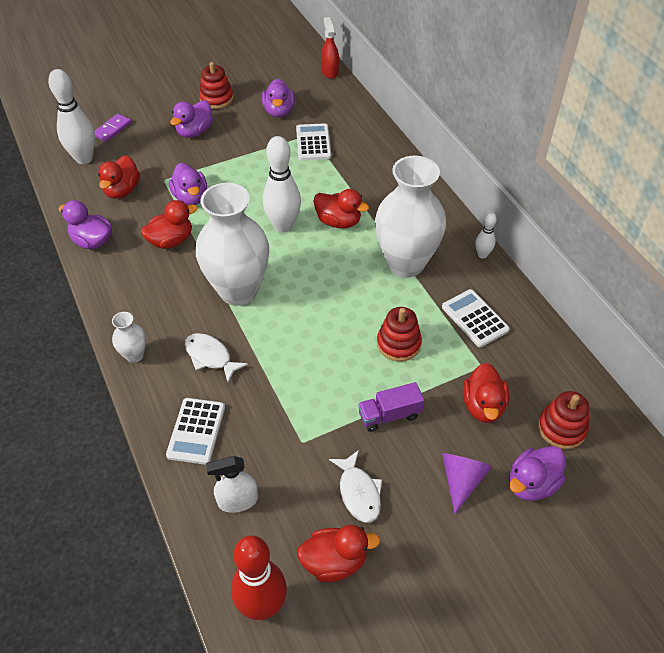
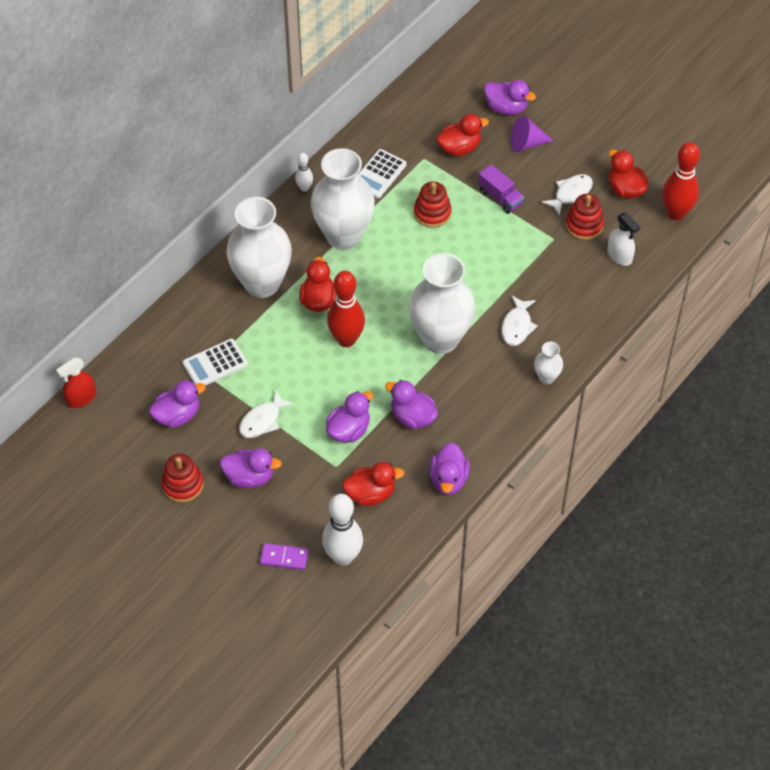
camera: 115 degrees left, 5 degrees up
(171, 241) = (412, 417): red duck -> purple duck
(196, 431) = (585, 304): white calculator -> none
(239, 153) = (263, 420): none -> white fish
(283, 226) = (346, 339): white bowling pin -> red bowling pin
(380, 192) = (262, 283): none -> white vase
(561, 428) = (452, 102): red stacking toy -> red stacking toy (584, 225)

